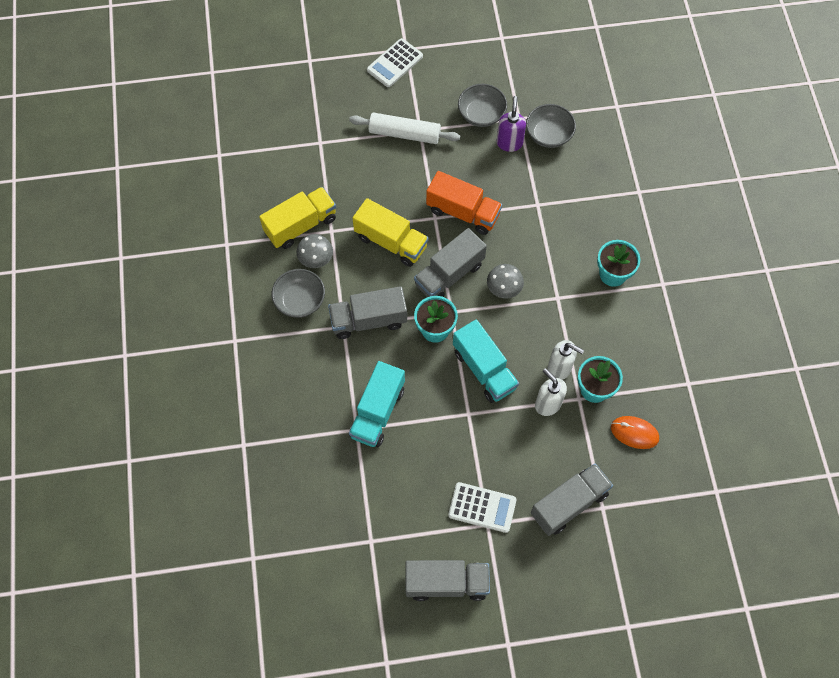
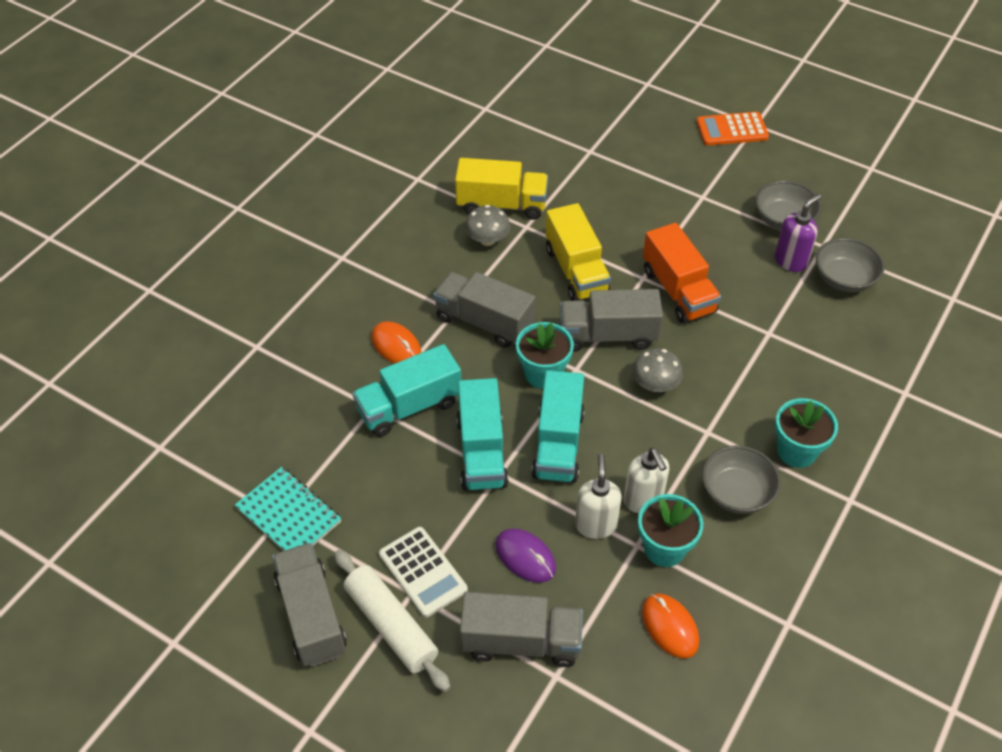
camera: 40 degrees right, 15 degrees down
(300, 301) = (436, 264): grey bowl -> grey bowl (736, 493)
(331, 377) = (396, 346): none -> orange mouse
(375, 536) = (288, 515): none -> turquoise notebook
(395, 63) = (732, 130): white calculator -> orange calculator
(404, 134) = (683, 191): white rolling pin -> white rolling pin (391, 625)
(446, 408) = (481, 452): none -> turquoise truck
(446, 583) = (311, 615): grey truck -> grey truck turned 150 degrees counterclockwise
(528, 453) = (525, 557): none -> purple mouse

